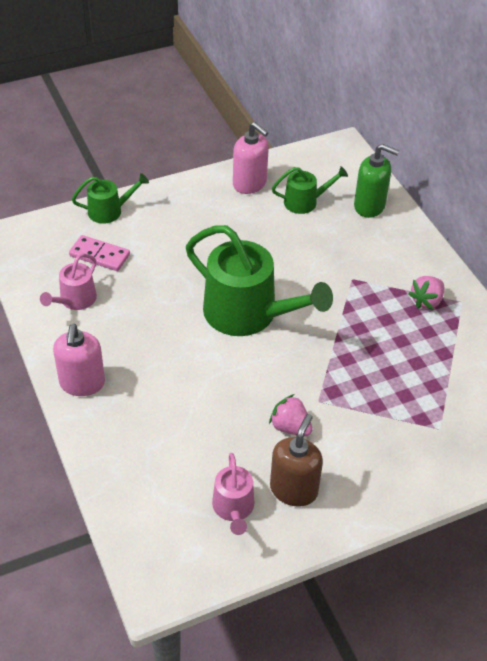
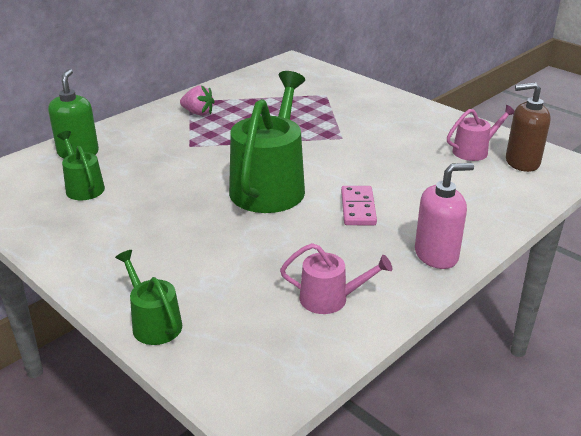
camera: 110 degrees left, 15 degrees down
(99, 255) = (243, 304): pink domino -> pink domino (358, 208)
(250, 184) = (60, 227): pink soap dispenser -> none
(290, 427) = (379, 144): pink strawberry -> none
(294, 489) = (432, 133): brown soap dispenser -> brown soap dispenser (522, 162)

